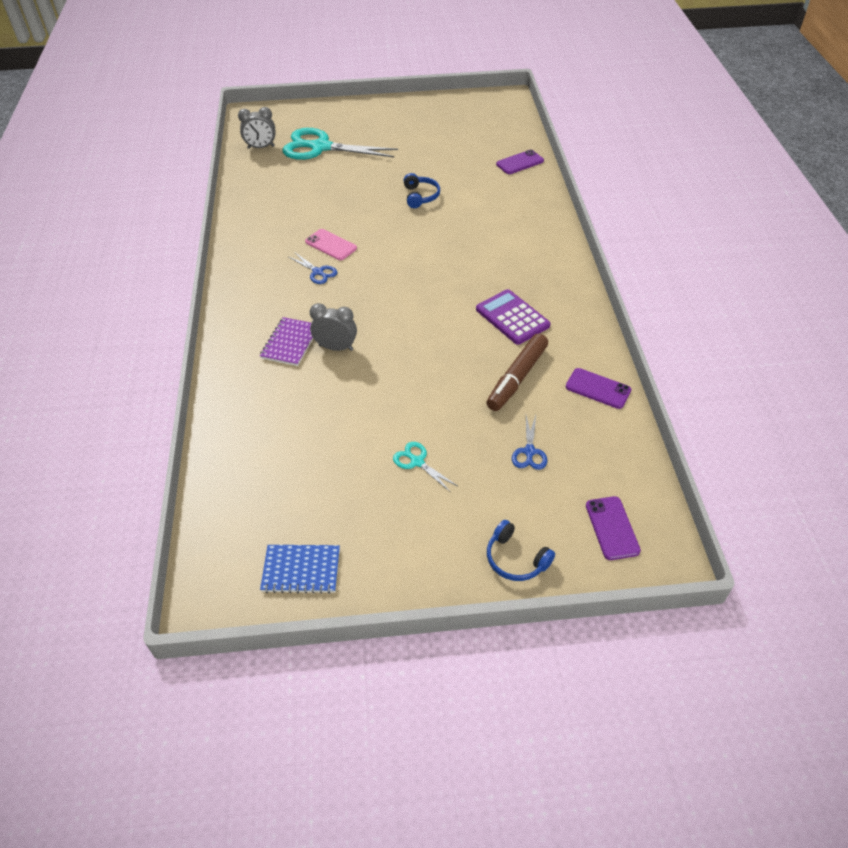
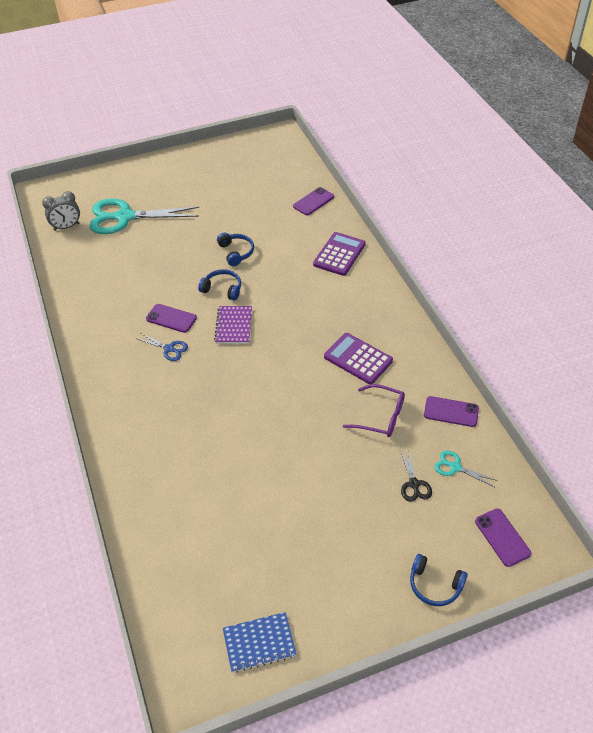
camera: 15 degrees left, 0 degrees up
(290, 343) = (169, 426): purple notebook -> purple notebook (233, 326)
(331, 245) = (171, 318): pink phone -> purple phone
(336, 347) = (213, 422): grey clock -> none
(393, 227) = (222, 289): none -> blue headphones
(417, 462) = (323, 516): turquoise scissors -> turquoise scissors (455, 467)
(516, 378) = (381, 417): brown marker -> purple glasses
(529, 215) = (339, 254): none -> purple calculator
(529, 452) = (414, 484): blue scissors -> black scissors

